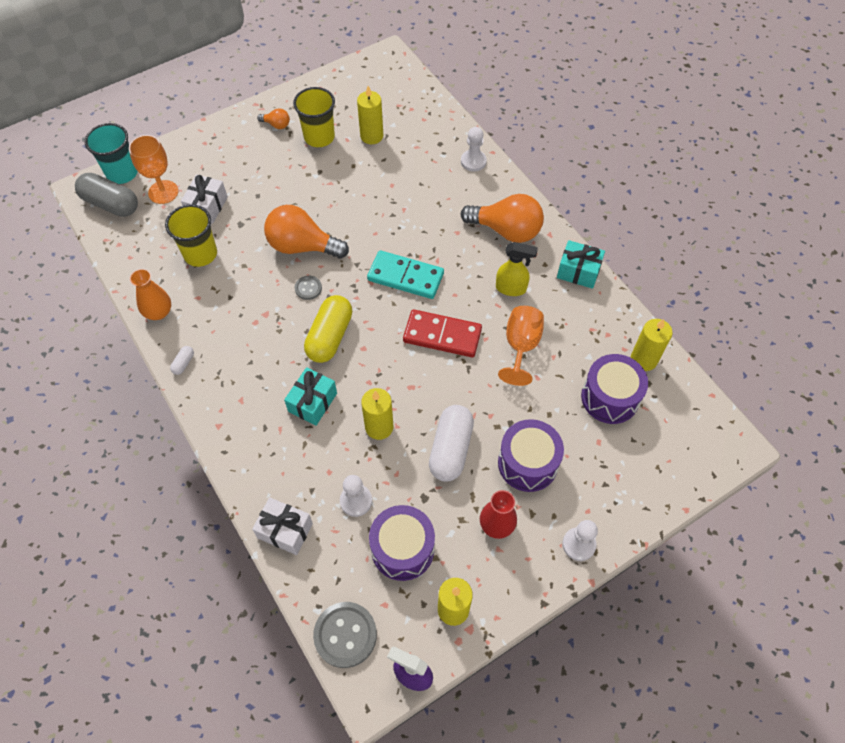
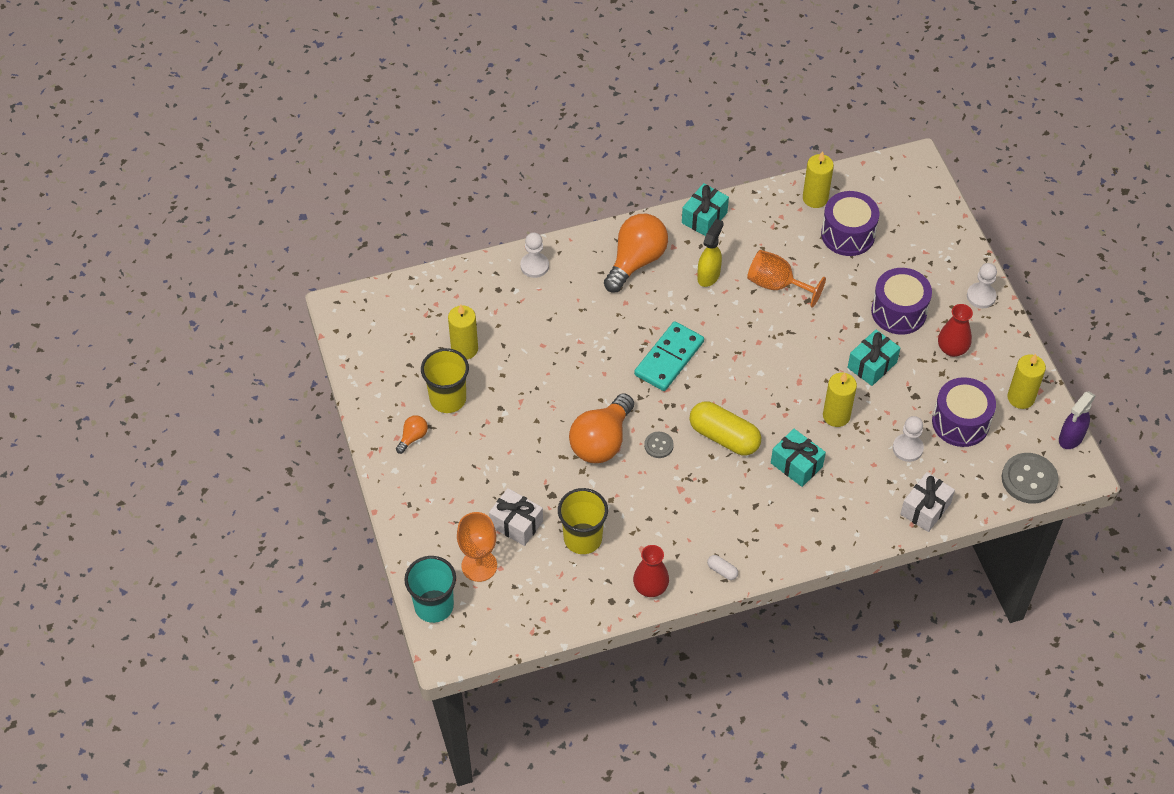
camera: 75 degrees left, 5 degrees down
(111, 204) = (479, 622): grey capsule -> none
(158, 312) = (650, 587): orange vase -> red vase
(442, 335) = (748, 343): red domino -> none
(451, 449) = (872, 365): white capsule -> turquoise gift

